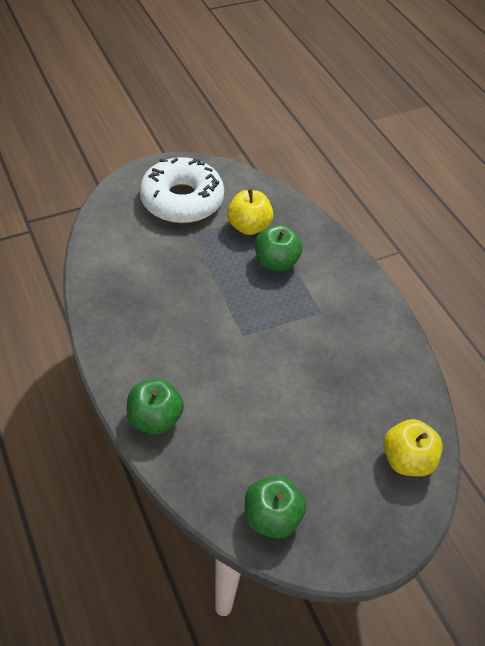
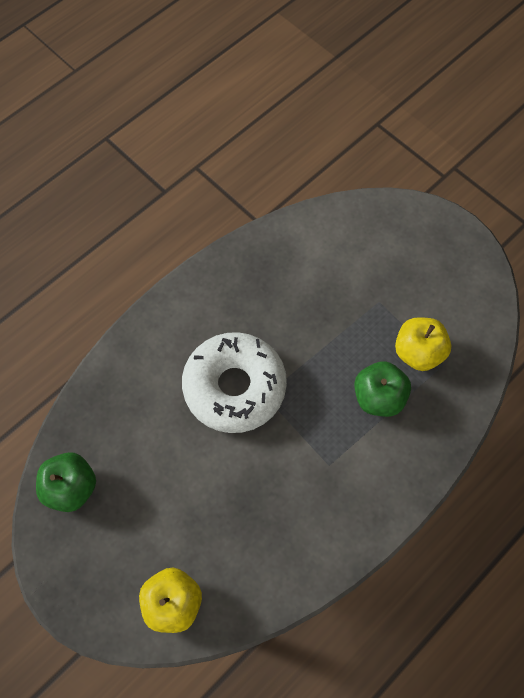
camera: 75 degrees right, 15 degrees up
(155, 418) = (139, 353): green apple -> none
(182, 200) = (422, 273): white donut -> white donut (234, 387)

